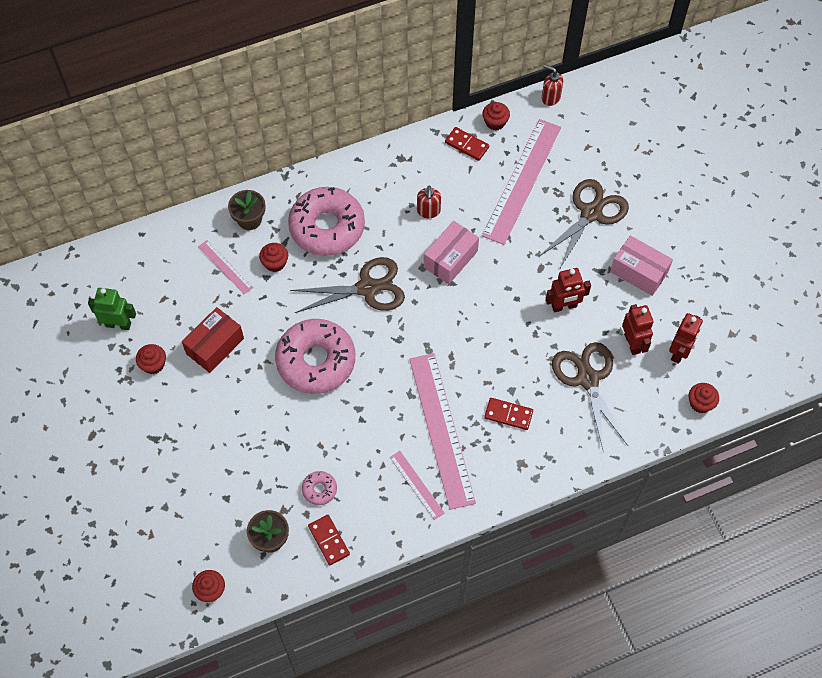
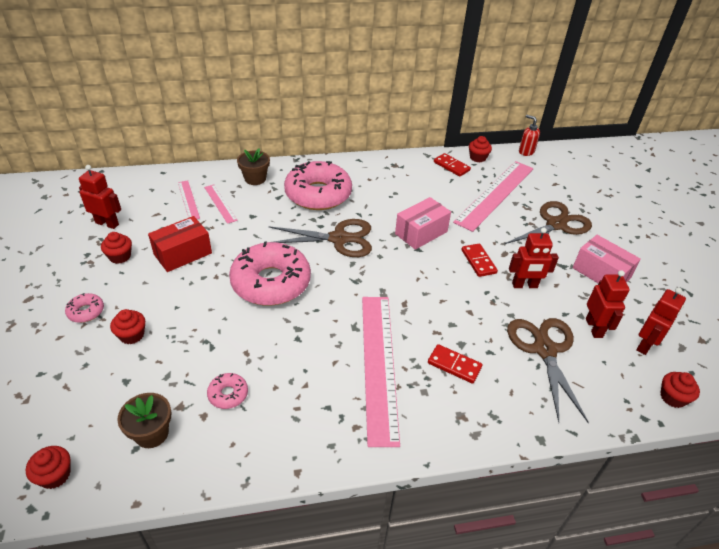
camera: 10 degrees right, 20 degrees down
(118, 324) = (107, 223): green robot -> red robot
(154, 436) = (86, 311): none -> pink donut
(275, 263) = (264, 208): red cupcake -> red cupcake (132, 335)
(328, 540) = (216, 450): red domino -> red domino (478, 261)
(416, 485) = (337, 412): pink ruler -> pink ruler (188, 200)
(428, 211) = (409, 199): red soap dispenser -> none

